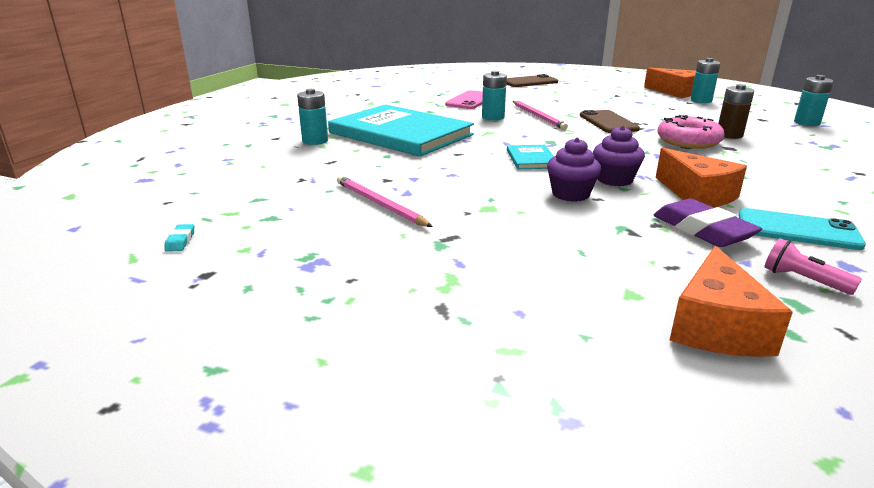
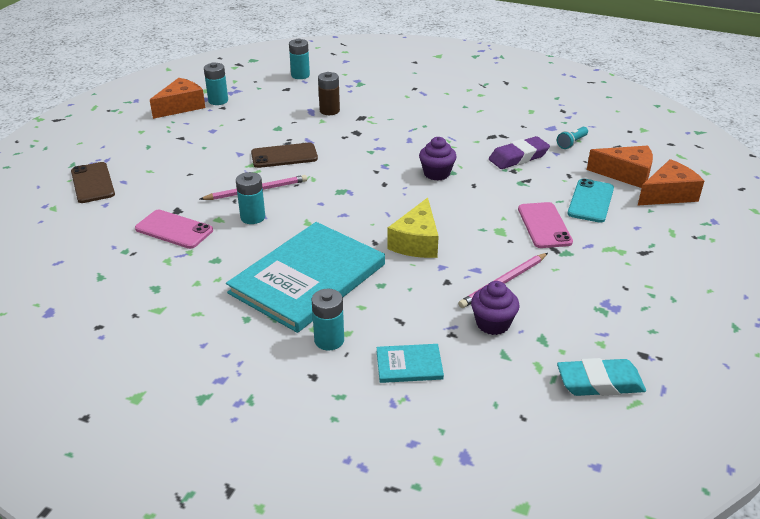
camera: 90 degrees left, 10 degrees up
(180, 241) = (599, 383): turquoise eraser -> turquoise eraser, size x2.30
(459, 168) = (416, 242): none -> yellow cheese
(507, 235) = (544, 225): none -> pink phone
(531, 159) = (390, 205): turquoise book -> turquoise book (409, 365)
(570, 194) = (468, 194): purple cupcake -> purple cupcake (493, 324)
(688, 141) = (345, 130): pink donut -> none
(697, 194) = (461, 148): orange cheese -> orange cheese (668, 194)
(797, 230) = (511, 129): turquoise phone -> turquoise phone (590, 201)
(803, 280) = (572, 143): pink flashlight -> turquoise flashlight

